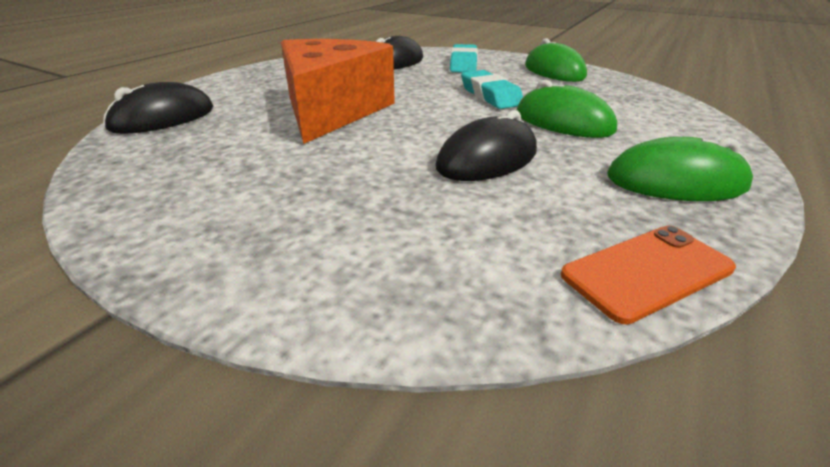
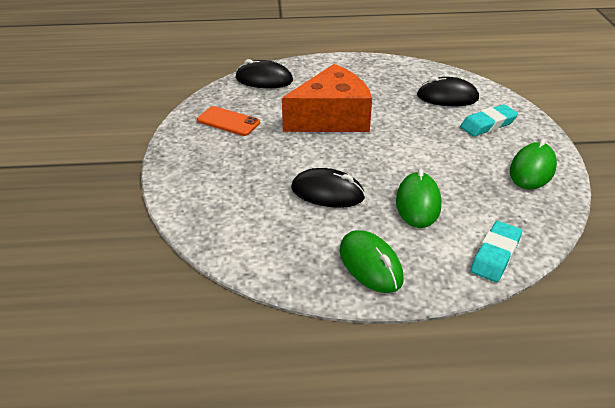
camera: 55 degrees right, 5 degrees up
(490, 95) = (431, 160): turquoise eraser -> turquoise eraser (495, 255)
(647, 272) = (264, 268): orange phone -> orange phone (228, 121)

